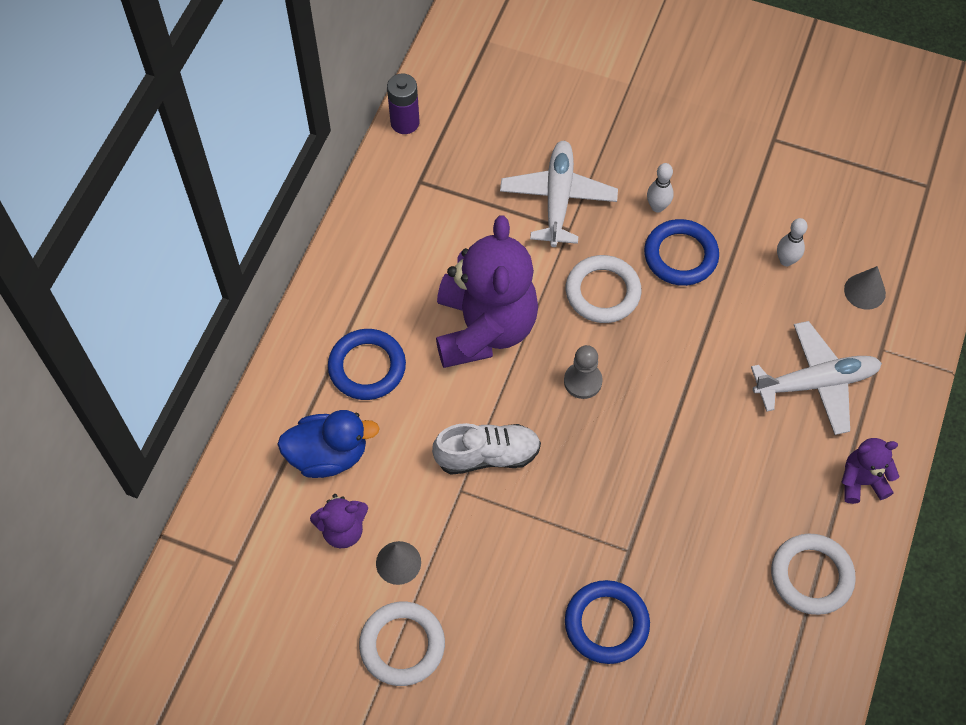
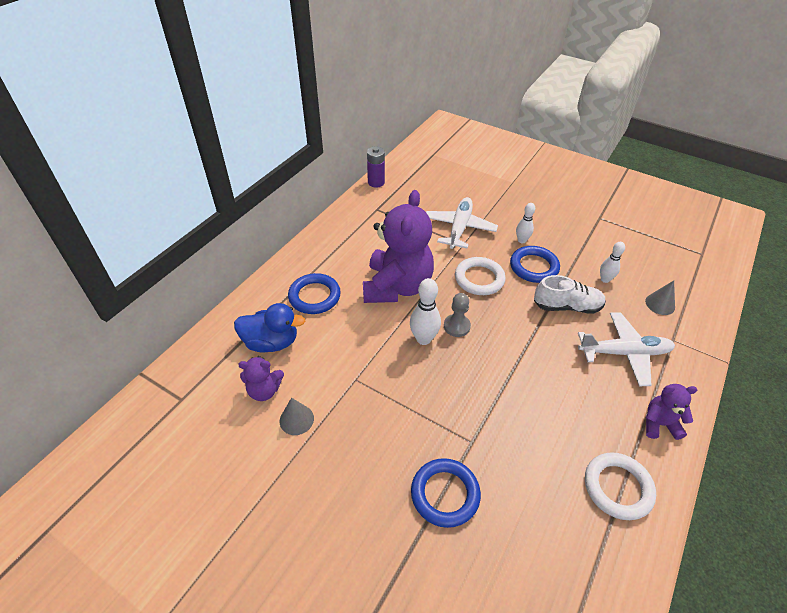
camera: 10 degrees right, 15 degrees down
(402, 645) = (280, 480): white ring -> none
(487, 455) = (380, 360): white shoe -> white shoe (567, 306)
(540, 410) = (423, 339): none -> white bowling pin

